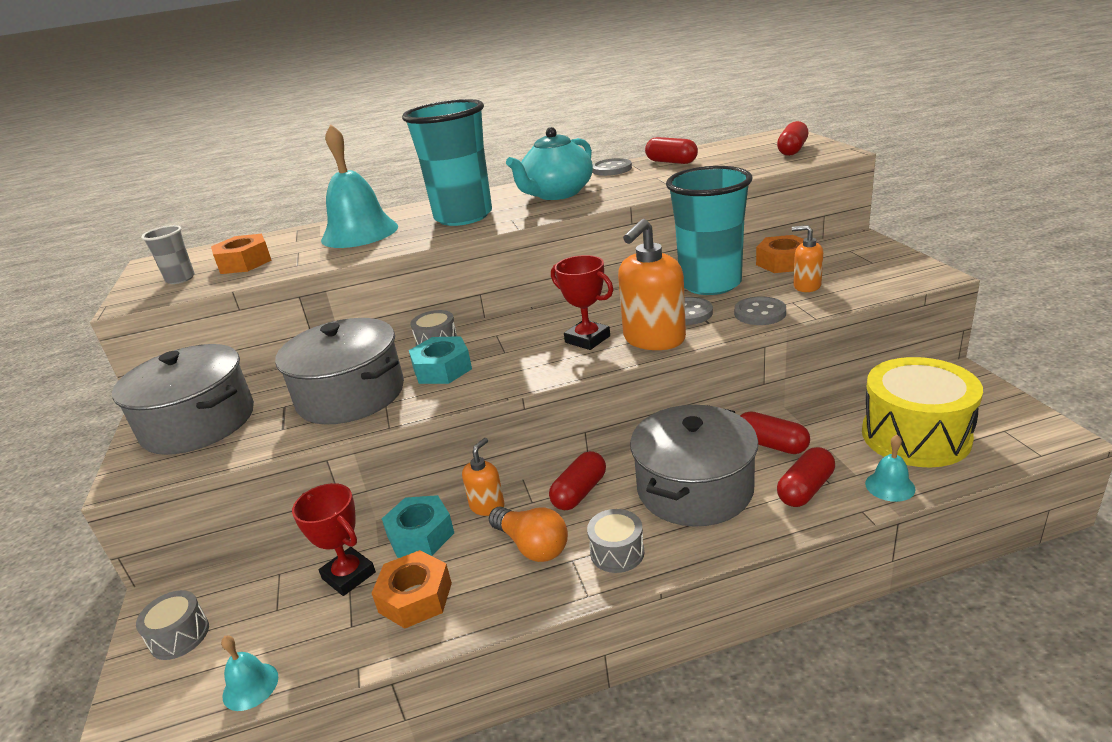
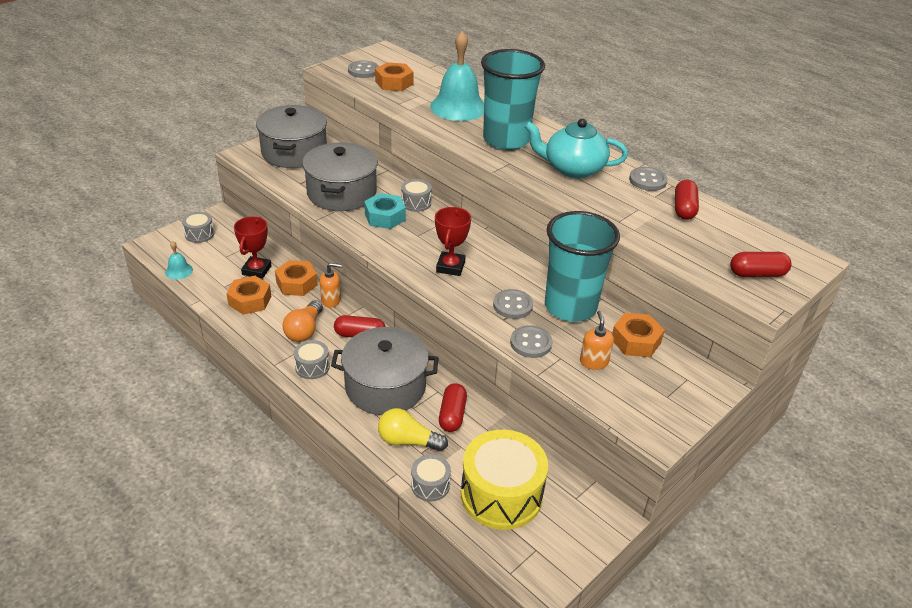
camera: 55 degrees right, 10 degrees up
(180, 279) = (363, 71): grey cup -> grey button
(420, 535) = (296, 283): turquoise nut -> orange nut
(654, 339) = (464, 298): orange soap dispenser -> none
(805, 489) = (408, 441): red capsule -> yellow light bulb
(890, 486) = (430, 485): turquoise bell -> grey drum

